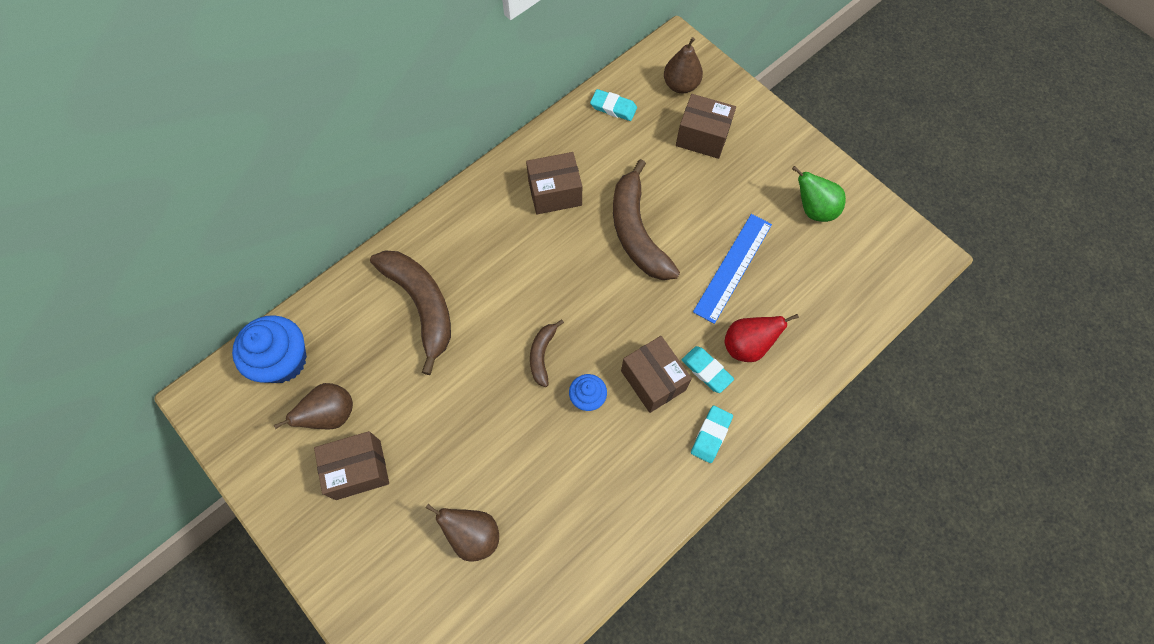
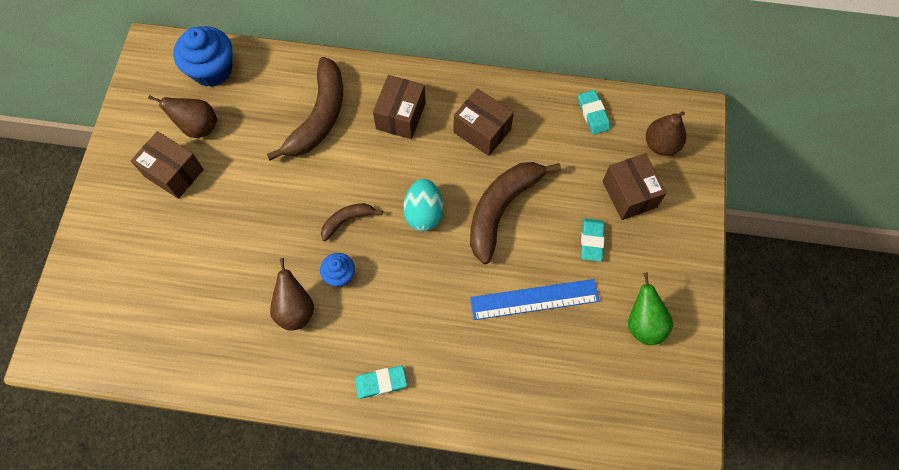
camera: 50 degrees right, 0 degrees up
(473, 535) = (183, 277): brown pear -> brown pear (295, 310)
(589, 291) = (424, 213): none -> turquoise egg
(653, 380) = (390, 310): brown box -> brown box (401, 116)
(706, 370) = (430, 342): turquoise eraser -> turquoise eraser (591, 241)
(747, 346) = (476, 357): red pear -> none

